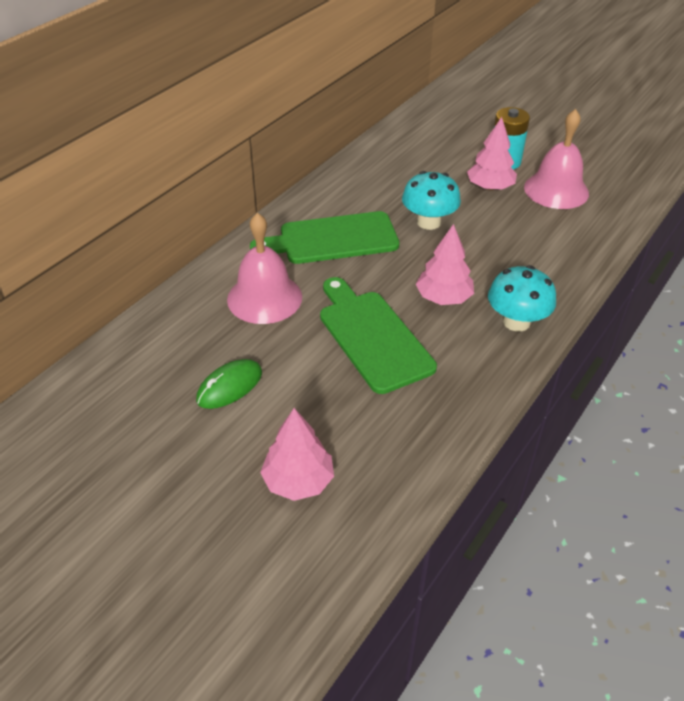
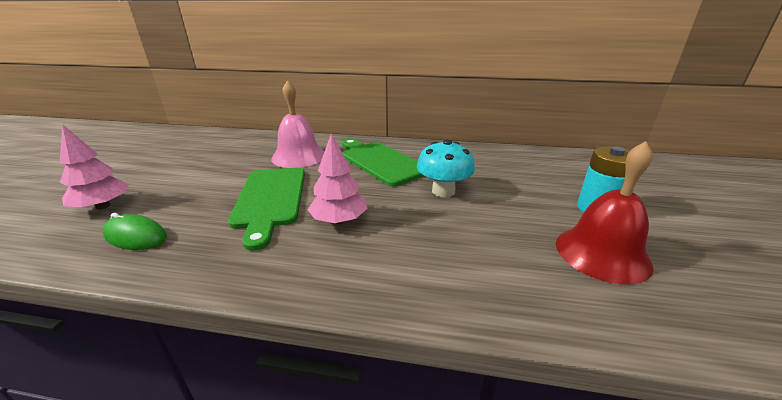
camera: 65 degrees right, 15 degrees down
(229, 386) = (205, 166): green mouse -> green mouse (136, 236)
(372, 337) = (270, 199): green cutting board -> green cutting board turned 135 degrees clockwise
(489, 187) = (539, 209): pink tree -> none
(516, 322) = (325, 272): turquoise mushroom -> none
(556, 190) = (602, 253): pink bell -> red bell

